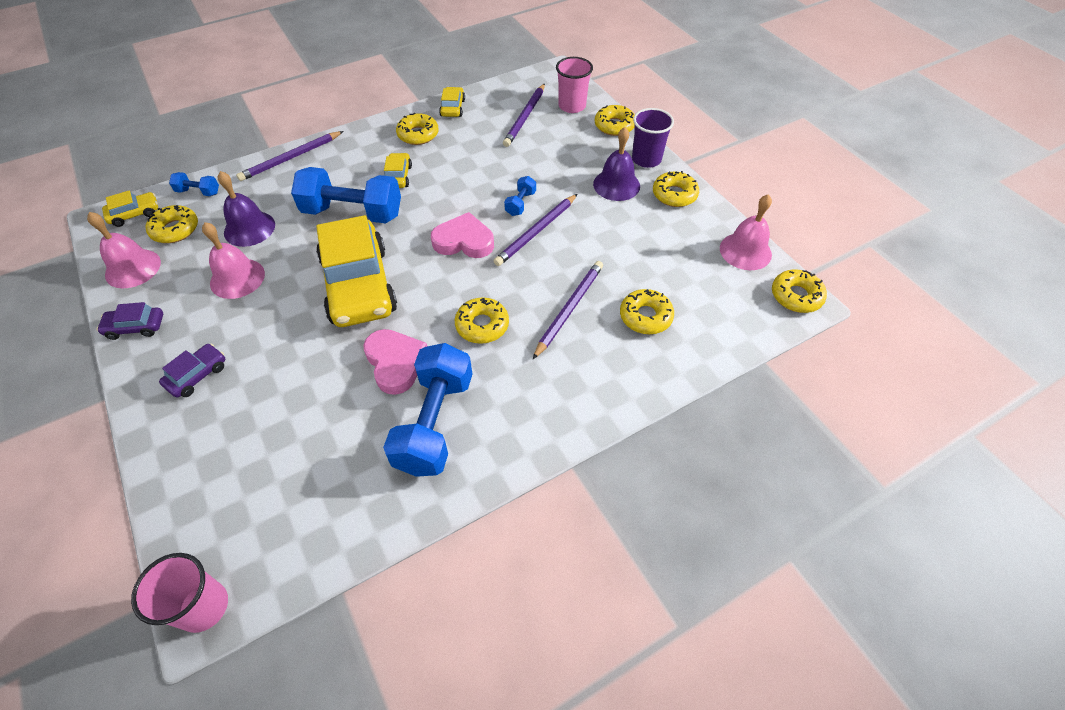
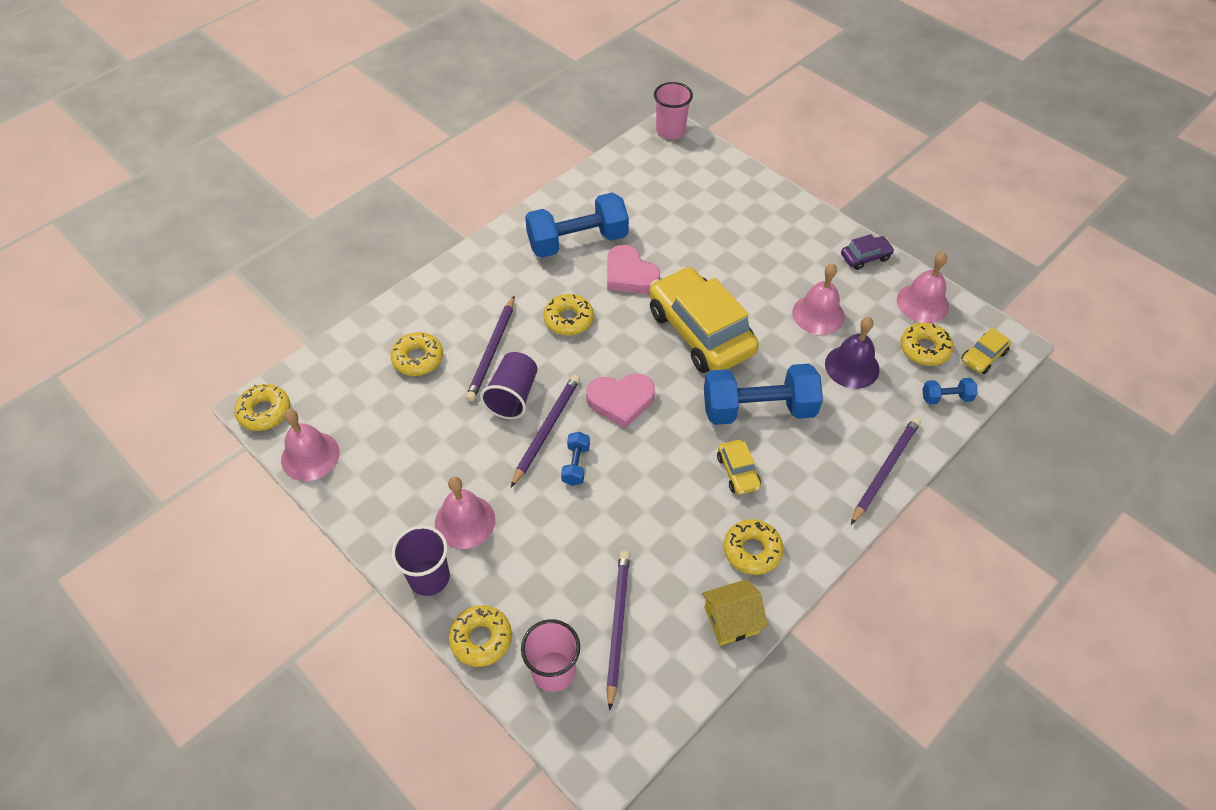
camera: 165 degrees right, 0 degrees up
(197, 375) = (781, 235): purple car -> none
(435, 423) = (577, 241): blue dumbbell -> blue dumbbell turned 75 degrees clockwise
(452, 108) = (731, 620): yellow car -> yellow house
(559, 264) = (513, 396): none -> purple cup
(616, 185) = (465, 521): purple bell -> pink bell
(674, 195) = (390, 521): yellow donut -> none

